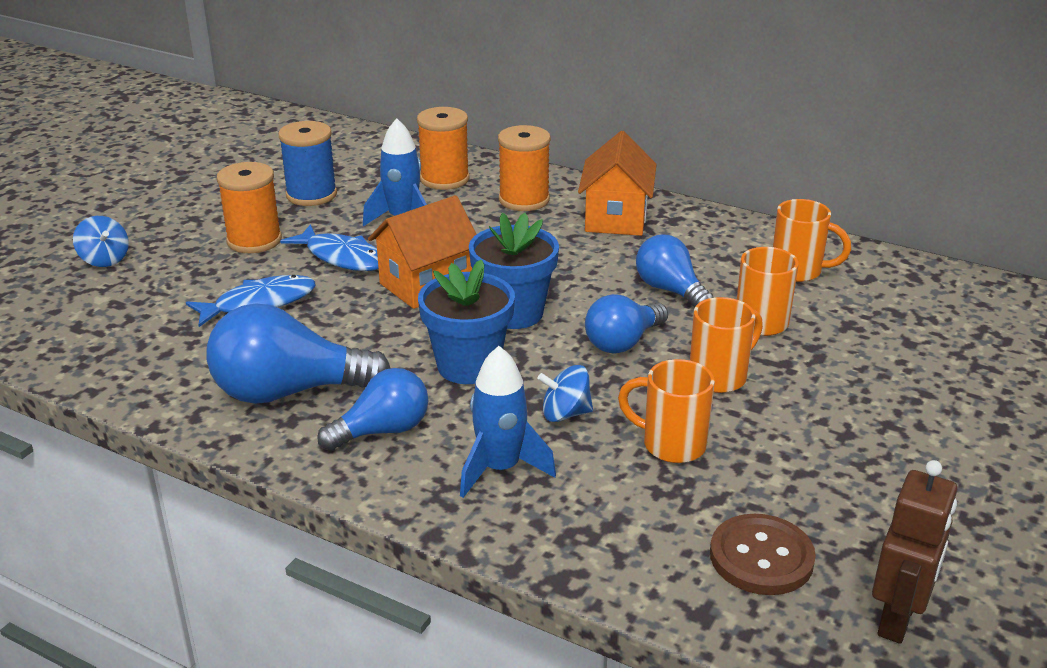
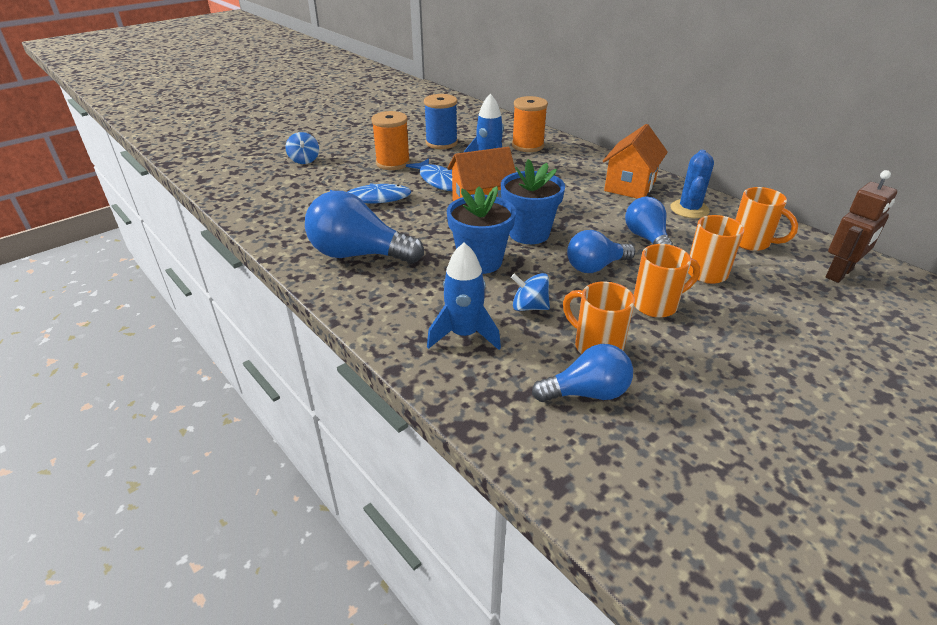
camera: 20 degrees right, 5 degrees up
(382, 431) = (401, 291): blue light bulb -> blue light bulb (587, 393)
(524, 200) = (572, 165): orange spool -> none
(706, 239) = (689, 209): none -> blue cactus
(761, 557) = (628, 452): brown button -> none
(897, 619) = (726, 540): brown robot -> brown robot (839, 274)

